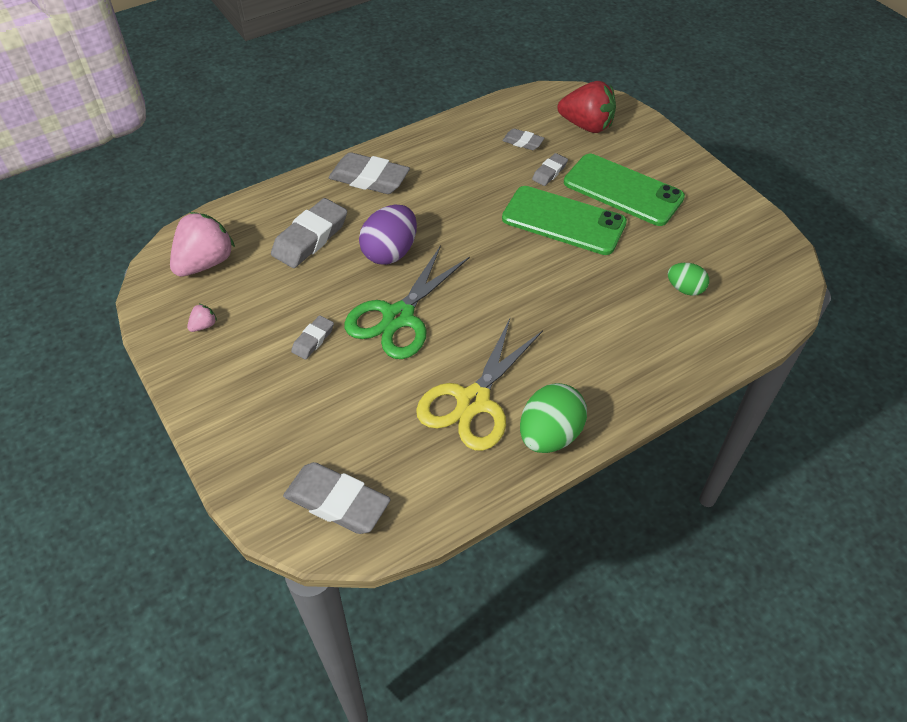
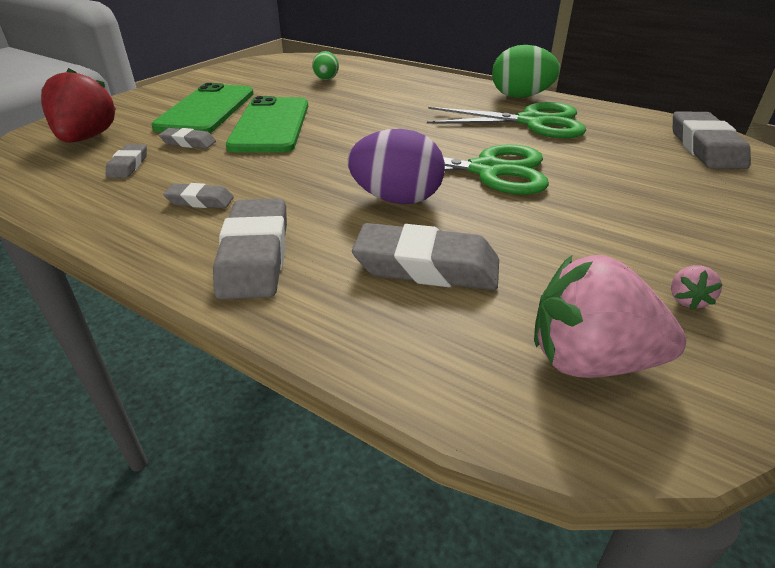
camera: 115 degrees left, 15 degrees down
(204, 325) = (687, 300): pink strawberry -> pink strawberry turned 90 degrees counterclockwise
(313, 340) = (581, 208): grey eraser -> grey eraser (200, 201)
(473, 401) = (532, 122): yellow scissors -> green scissors

